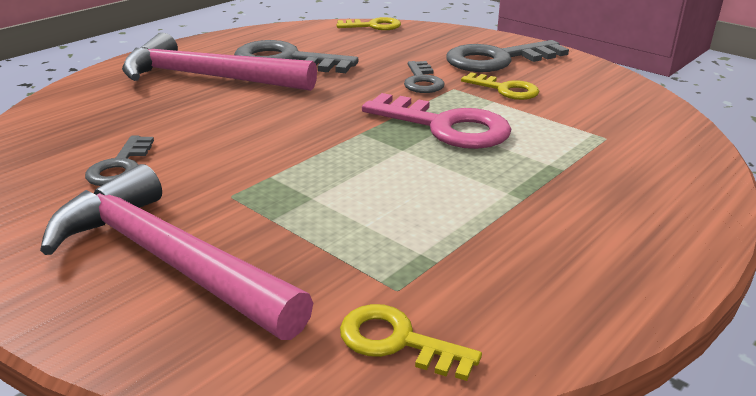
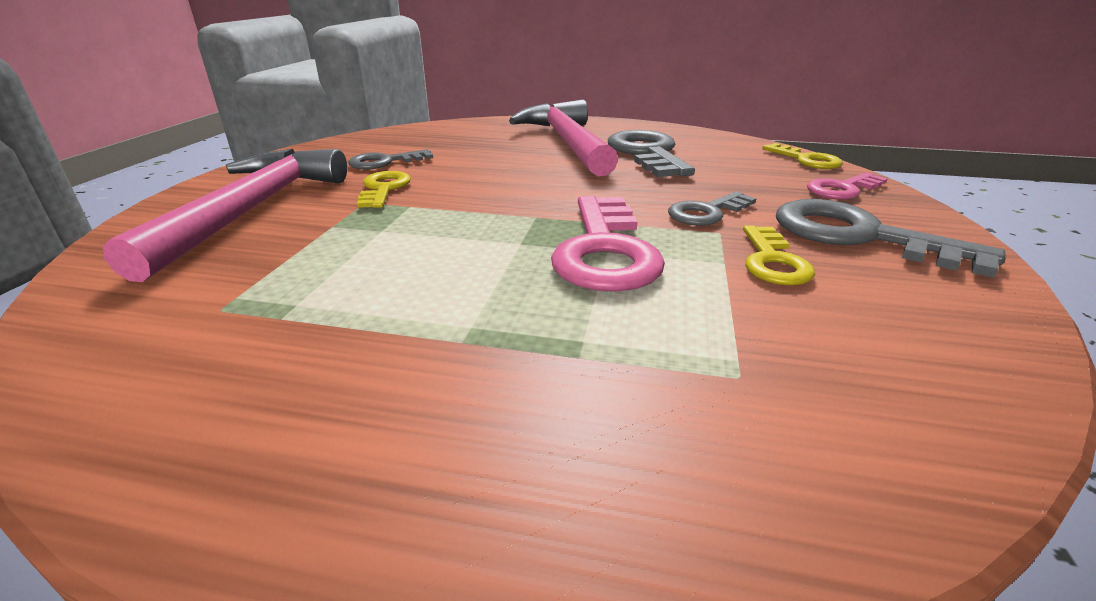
camera: 60 degrees right, 0 degrees up
(397, 341) = (120, 331): yellow key -> yellow key (383, 189)
(432, 37) = (842, 189): none -> pink key

